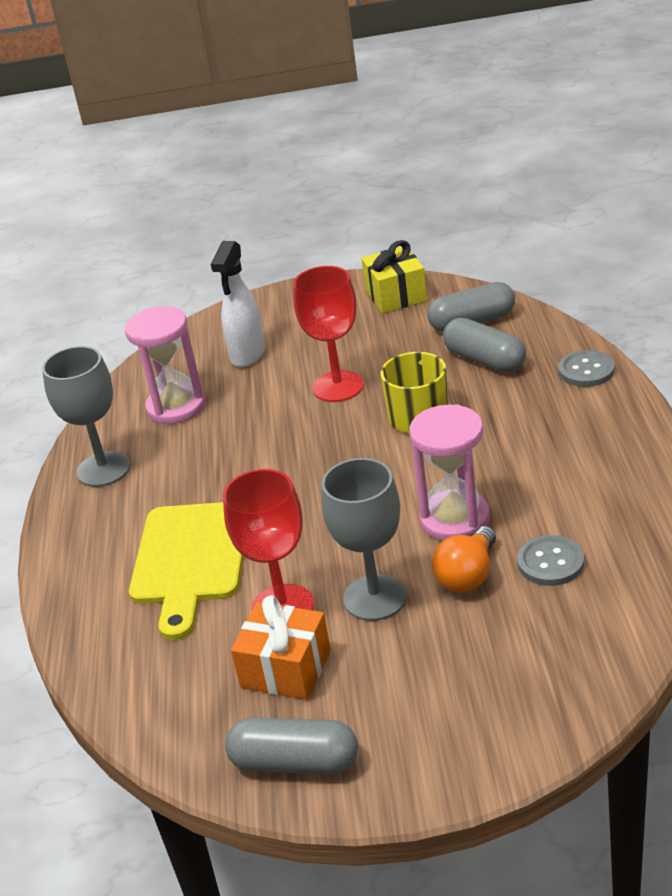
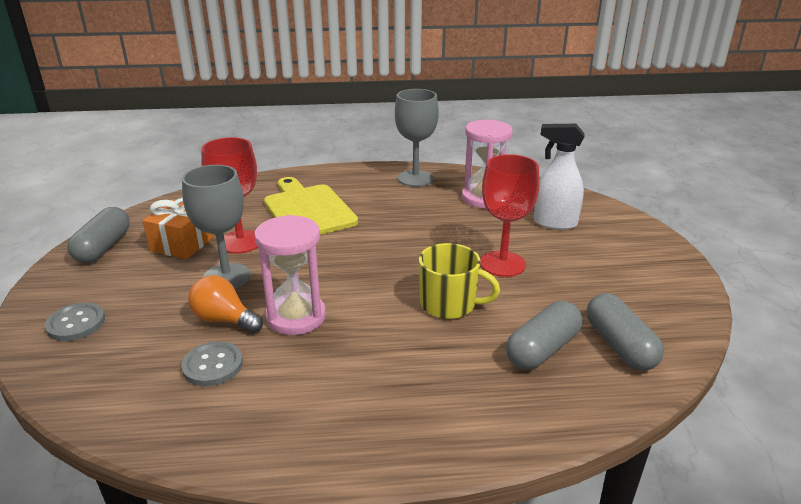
camera: 85 degrees right, 5 degrees down
(190, 559) = (308, 210): yellow cutting board -> yellow cutting board turned 60 degrees clockwise
(396, 295) = (666, 298): yellow gift -> none
(586, 370) = (517, 425): grey button -> grey button (76, 323)

